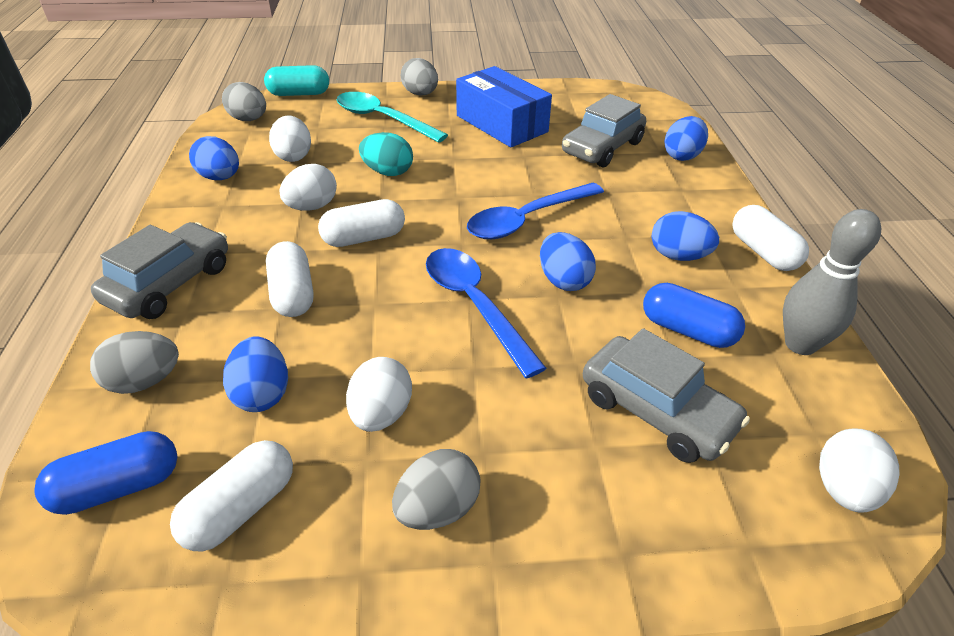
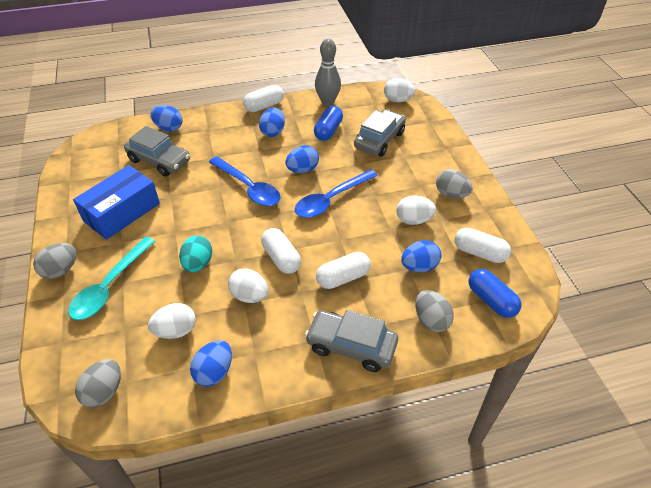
camera: 100 degrees left, 5 degrees up
(299, 94) = (47, 367): turquoise capsule -> none

